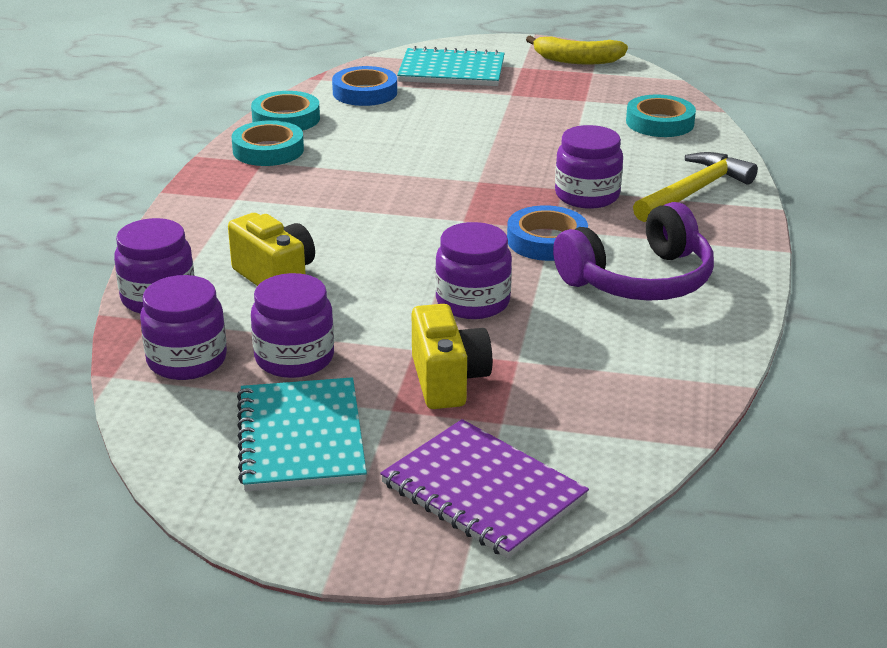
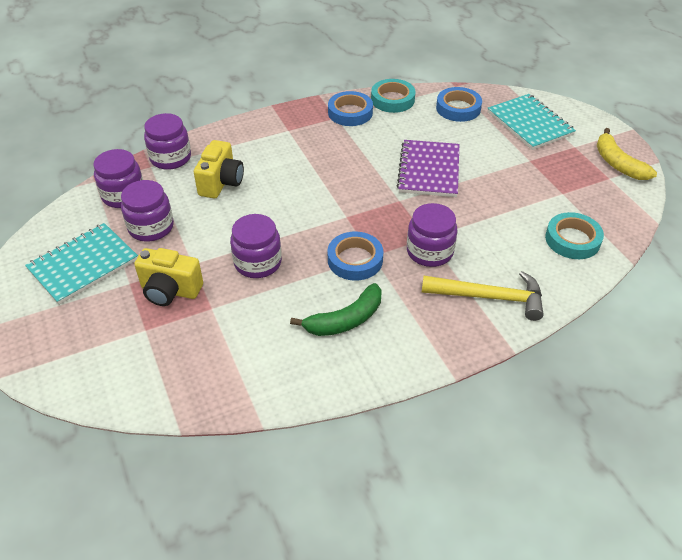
camera: 55 degrees right, 15 degrees up
(268, 150) = (350, 112): turquoise tape -> blue tape
(448, 381) = (170, 291): yellow camera -> yellow camera turned 60 degrees clockwise
(483, 491) = (77, 352): purple notebook -> purple notebook (429, 170)
(639, 280) = (345, 320): purple headphones -> green banana

